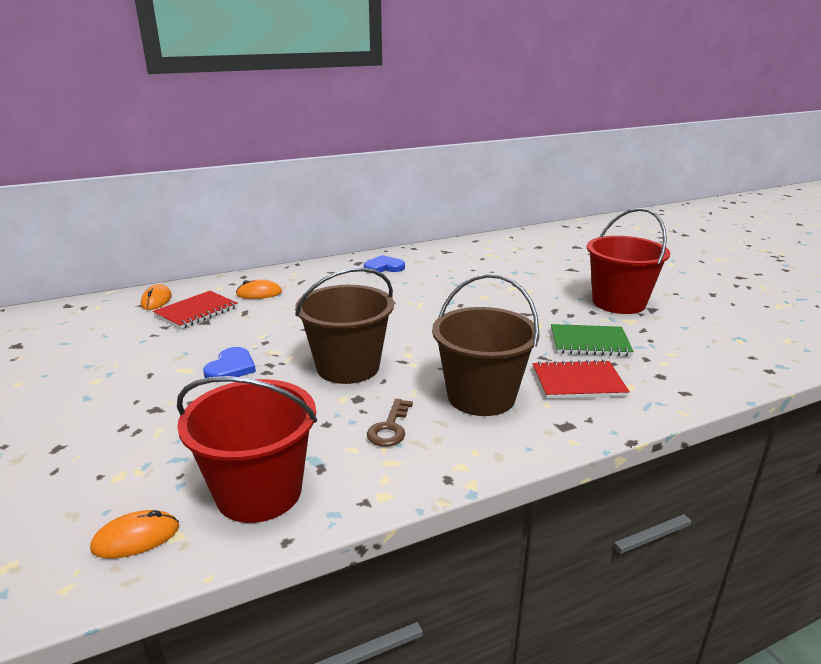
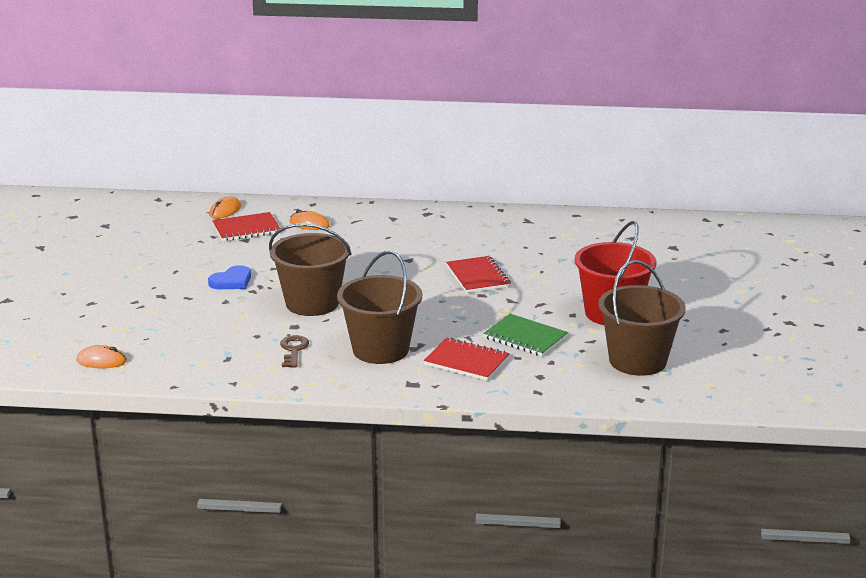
camera: 30 degrees right, 0 degrees up
(259, 492) = (181, 360): red bucket -> none
(384, 267) = (445, 224): blue heart -> none
(389, 428) = (293, 350): brown key -> brown key turned 135 degrees clockwise
(470, 301) = (478, 276): none -> red notebook
(705, 336) = (637, 361): none -> brown bucket

